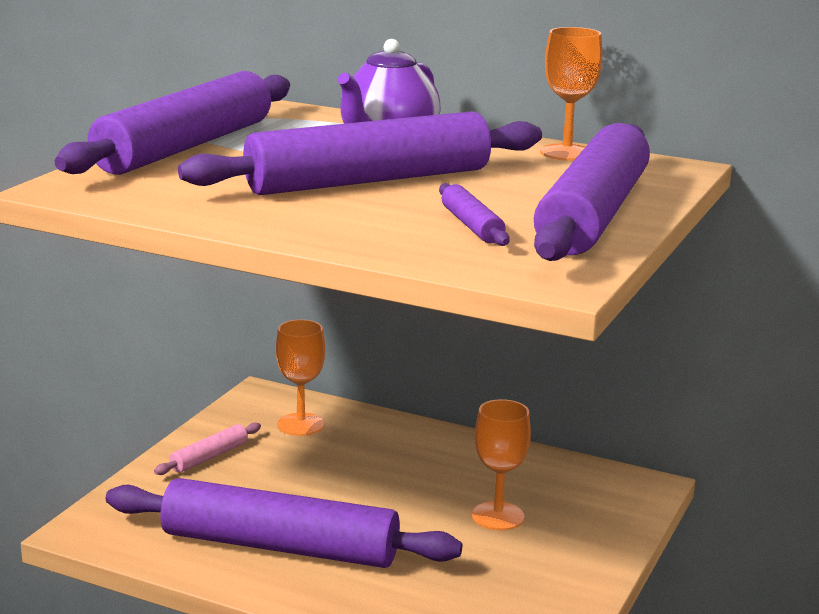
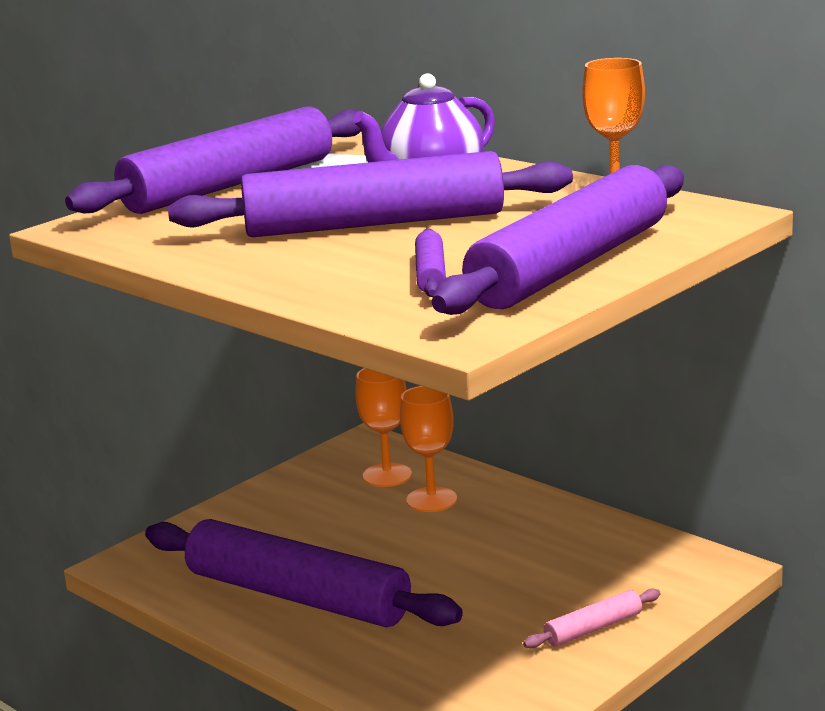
camera: 20 degrees right, 0 degrees up
(209, 457) = (279, 502): pink rolling pin -> pink rolling pin (593, 629)
(498, 516) = (536, 586): orange goblet -> orange goblet (431, 500)

